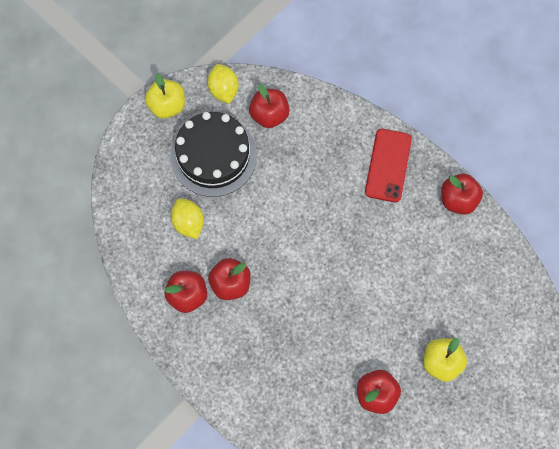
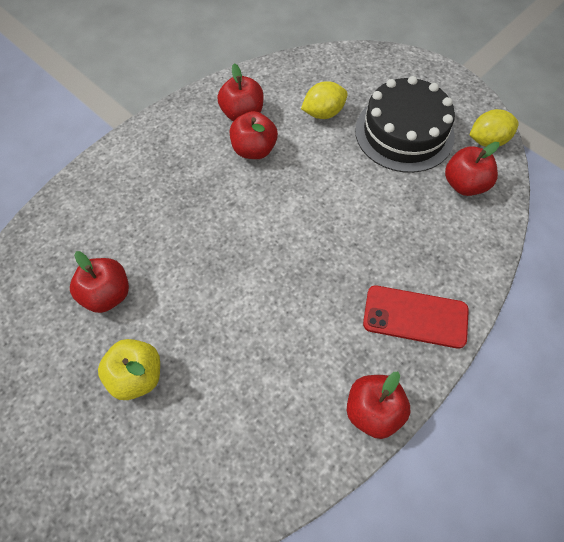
camera: 90 degrees right, 10 degrees down
(167, 105) = (457, 93): yellow apple -> none

